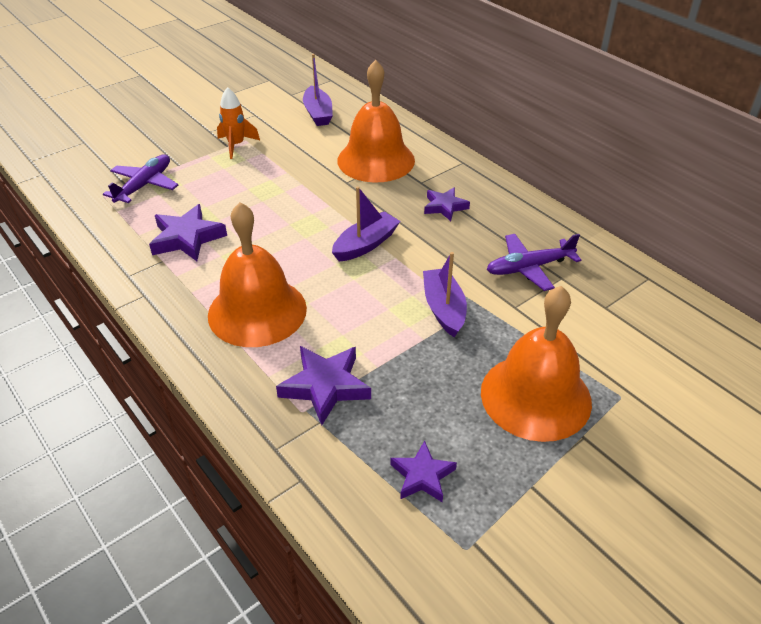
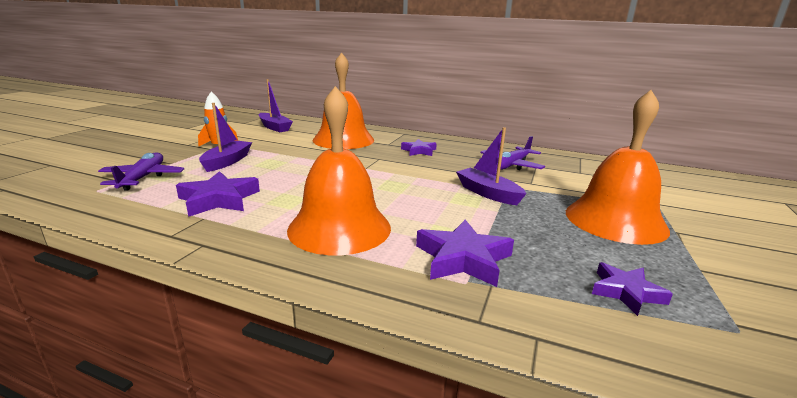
camera: 30 degrees left, 20 degrees down
(365, 244) = (387, 175): purple boat -> purple boat (227, 162)

